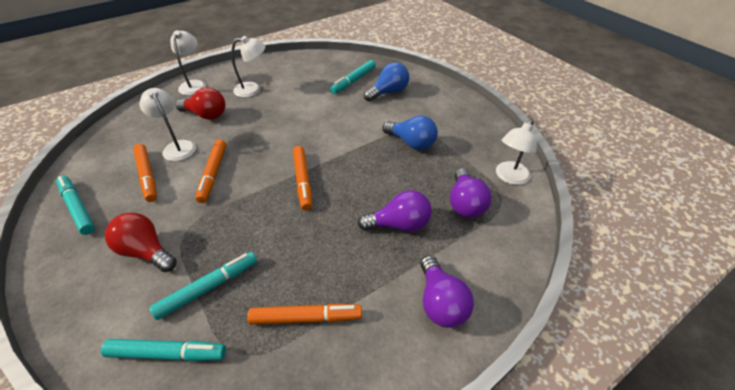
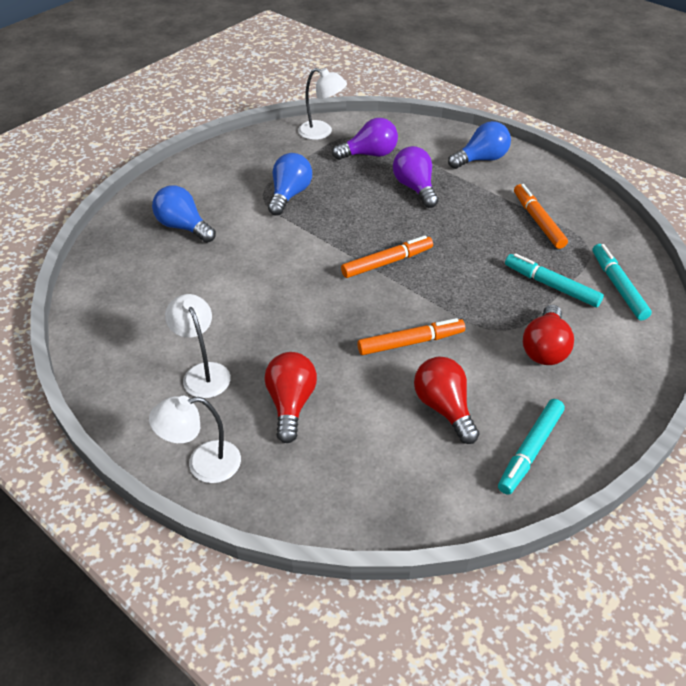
camera: 105 degrees left, 0 degrees up
(147, 175) = (444, 408): orange marker -> red light bulb
(177, 147) = (376, 404): white lamp -> none
(354, 81) = (157, 265): turquoise marker -> none
(440, 302) = (481, 159): purple light bulb -> blue light bulb

